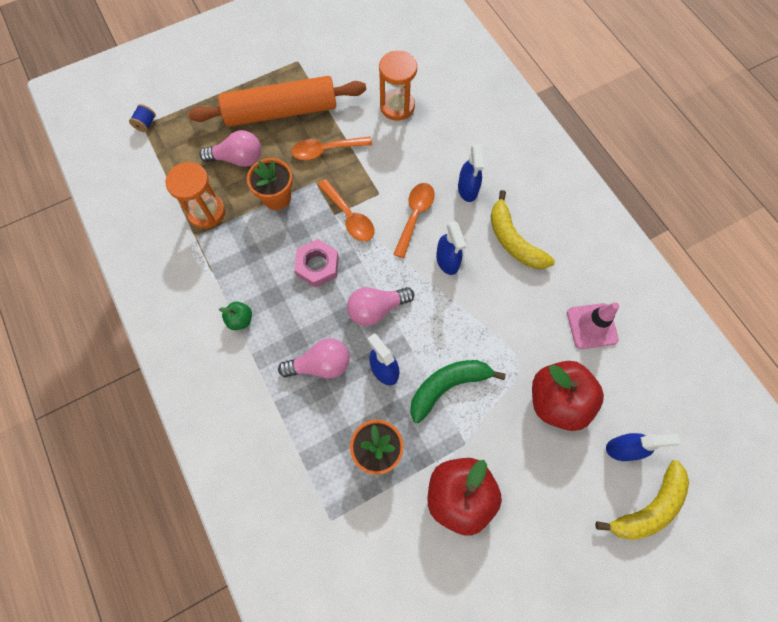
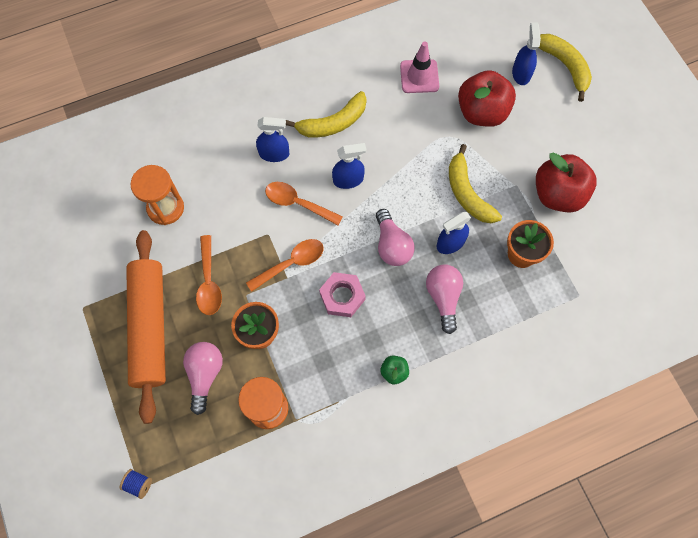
camera: 85 degrees left, 0 degrees up
(447, 386) = (467, 193): green banana -> yellow banana

